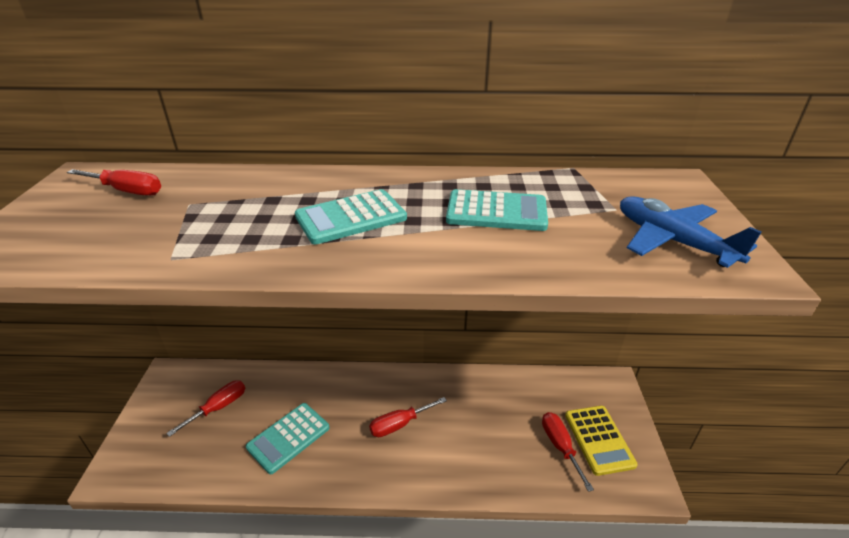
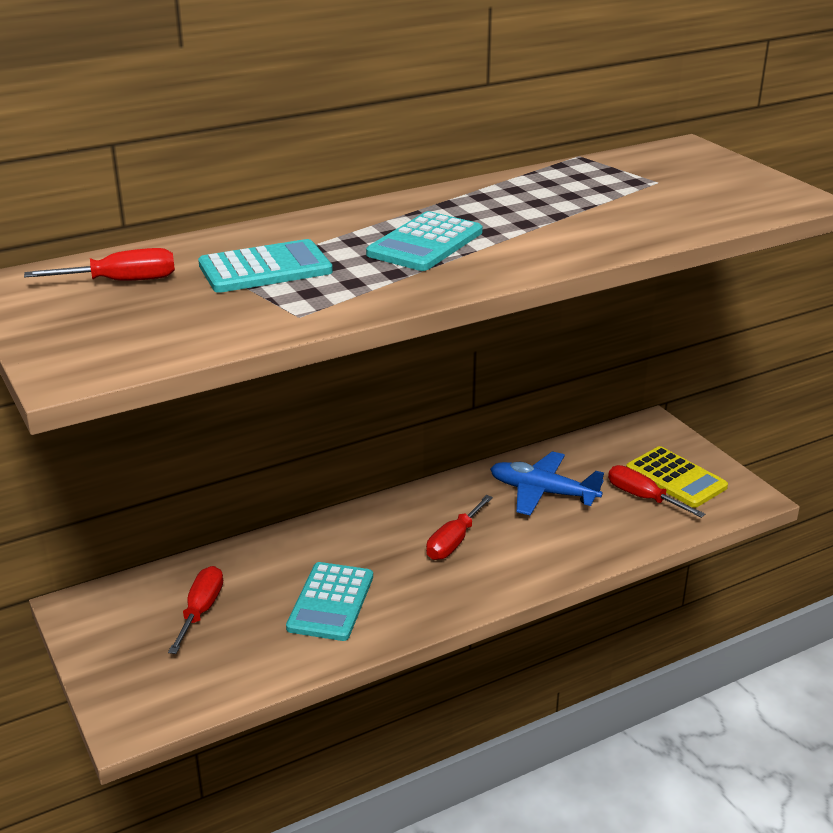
camera: 30 degrees left, 5 degrees down
(496, 212) = (557, 207): turquoise calculator -> turquoise calculator (265, 268)
(672, 241) = (727, 194): blue plane -> blue plane (542, 492)

